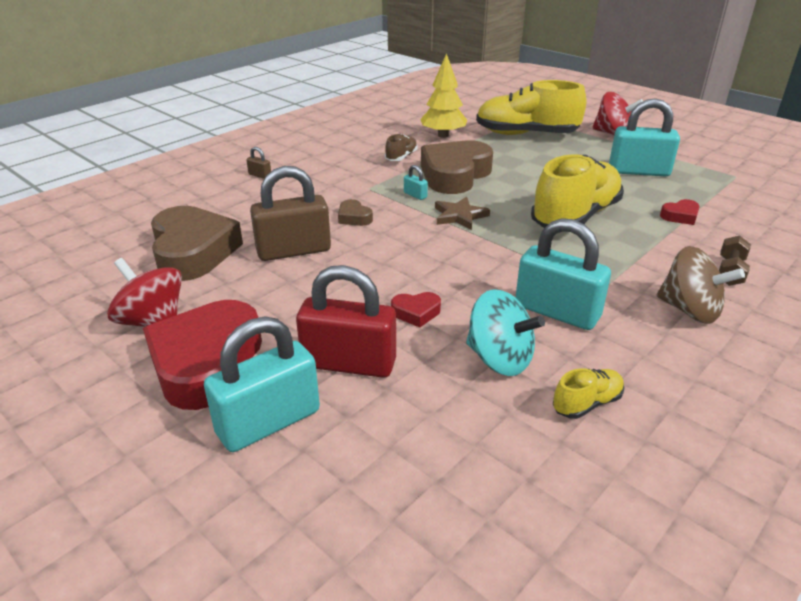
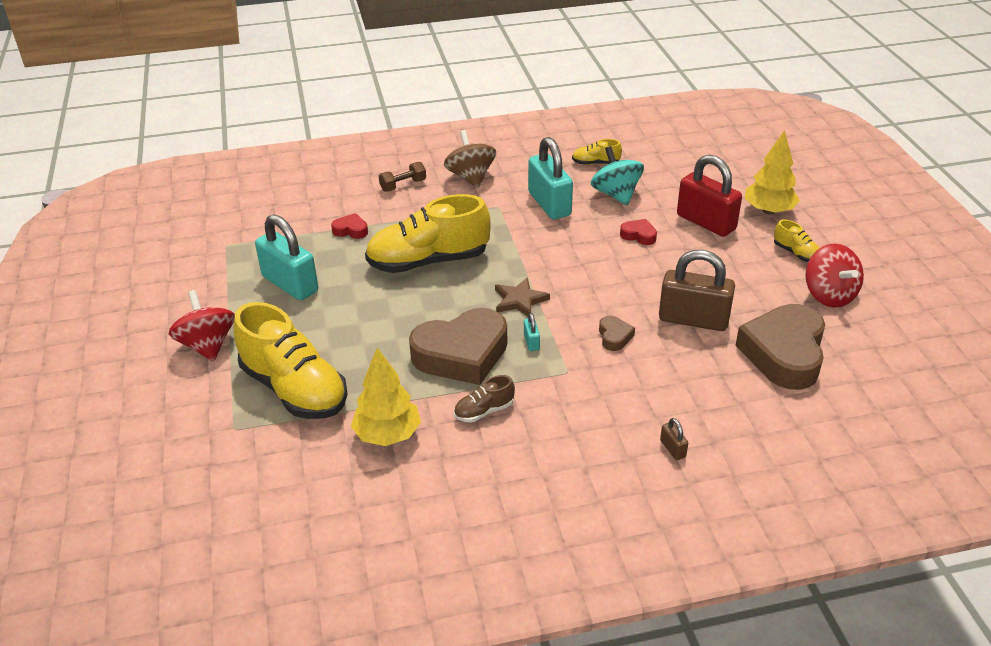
camera: 145 degrees left, 5 degrees up
(206, 362) = (796, 253): red heart -> yellow shoe
(268, 422) = (768, 211): turquoise padlock -> yellow tree

